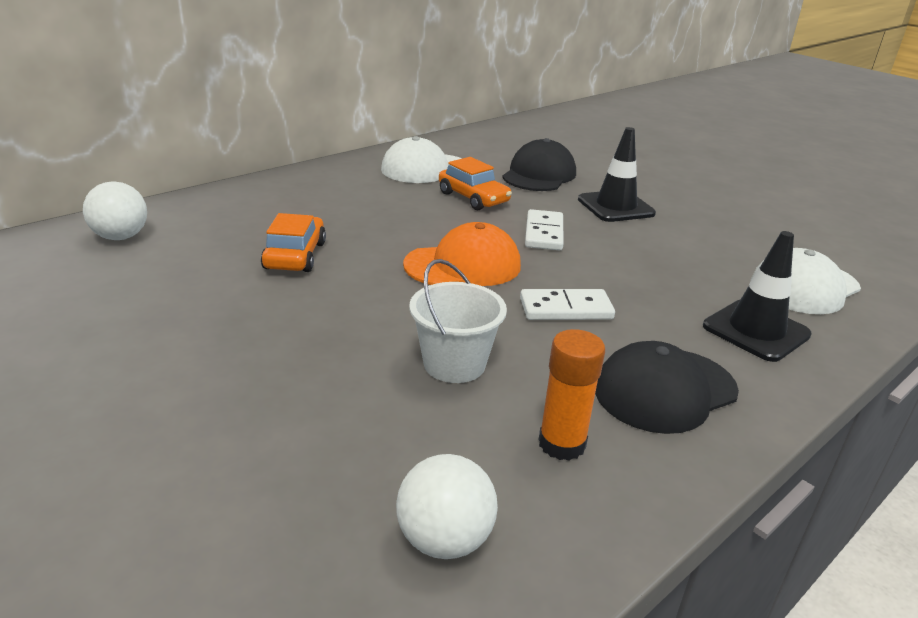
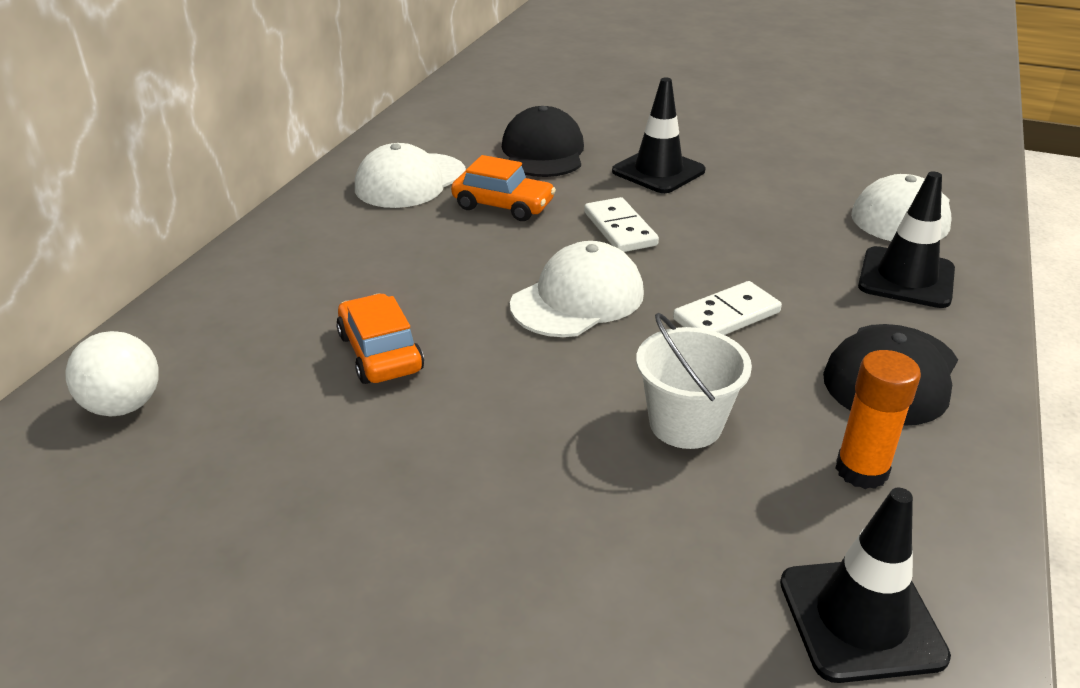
camera: 25 degrees left, 5 degrees up
(444, 540) = (861, 619): white ball -> black traffic cone
(463, 265) = (578, 299): orange cap -> white cap

